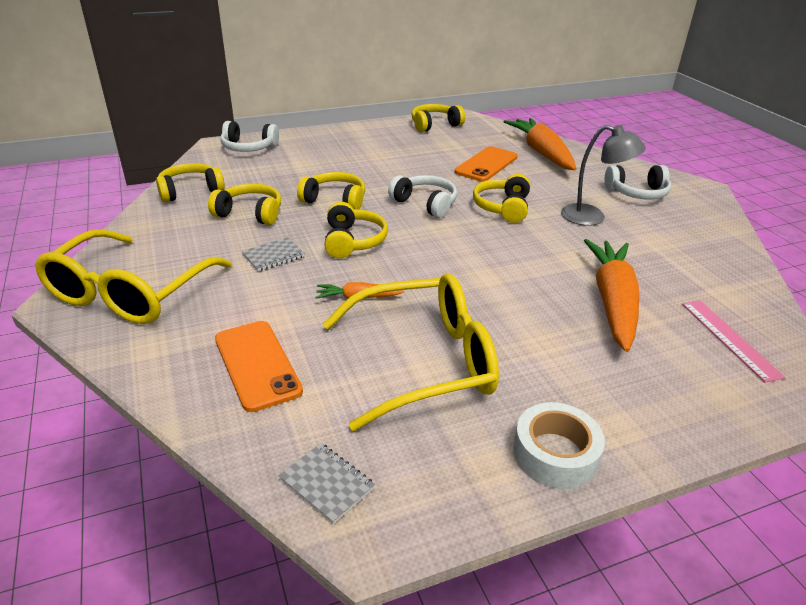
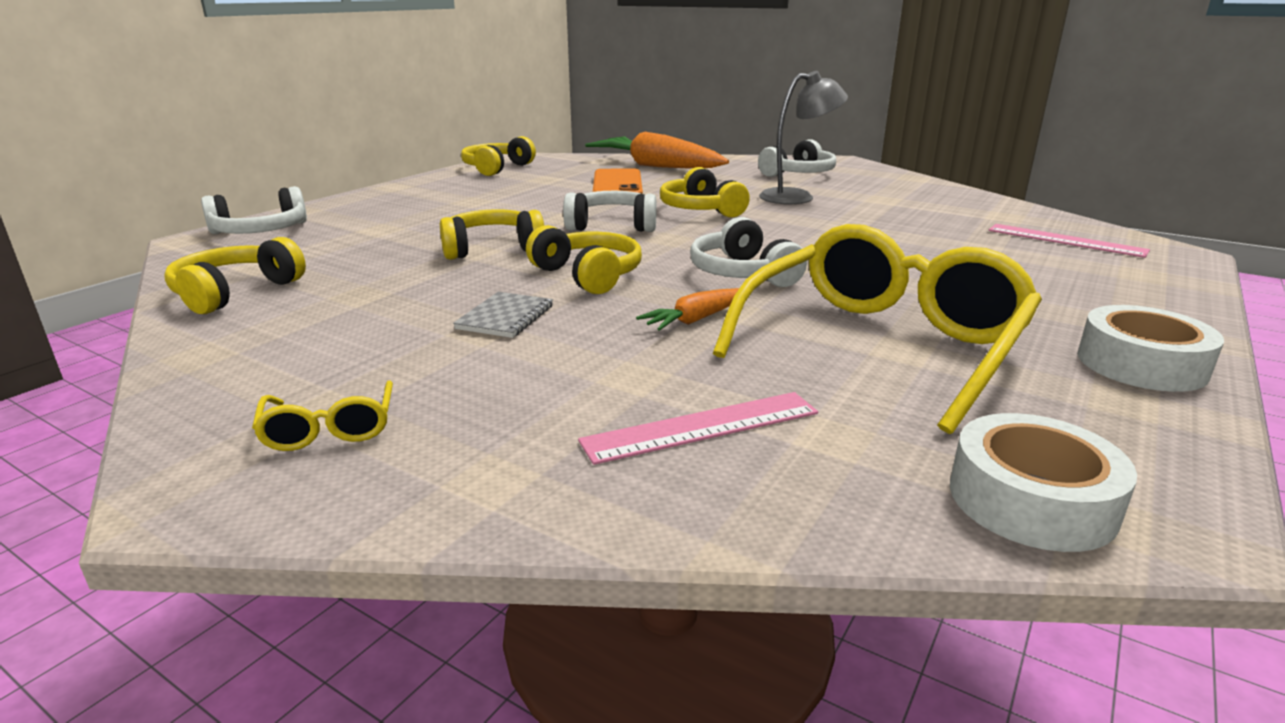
camera: 35 degrees left, 10 degrees down
(131, 292) = (330, 428): yellow glasses -> yellow glasses, size x0.41
(250, 213) = (387, 289): yellow headphones -> none
(257, 364) = (702, 427): orange phone -> pink ruler
(327, 483) = (1031, 500): grey notebook -> white tape
(437, 274) = (742, 273): none -> white headphones
(612, 302) = (937, 245): orange carrot -> none

